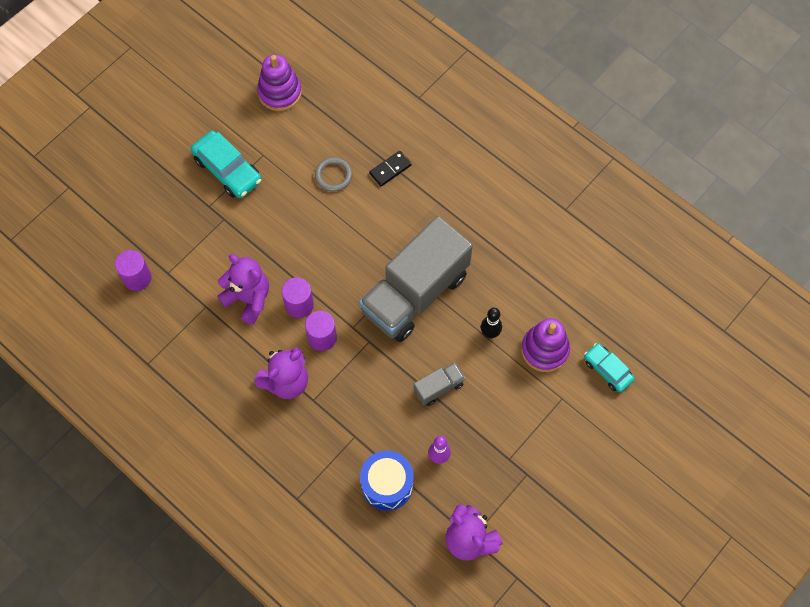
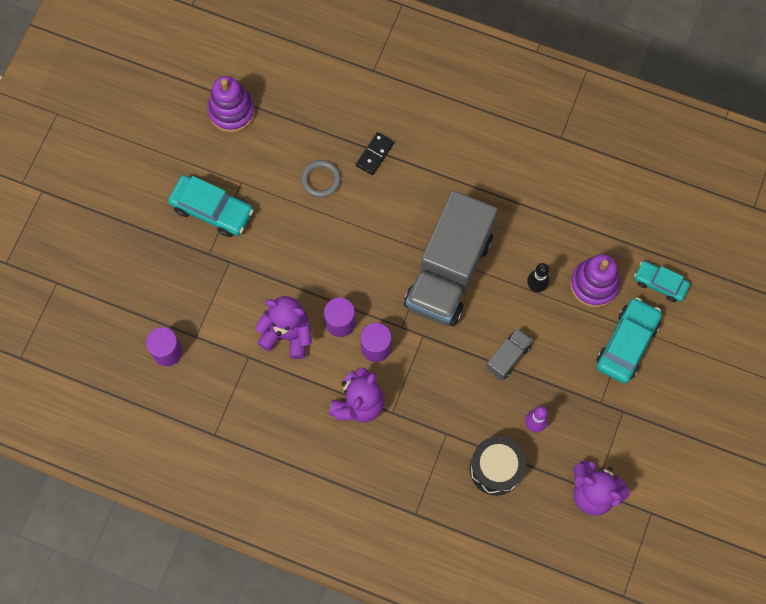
camera: 20 degrees left, 5 degrees up
(387, 484) = (496, 469): blue drum -> black drum
(554, 414) = (627, 343): none -> turquoise car

